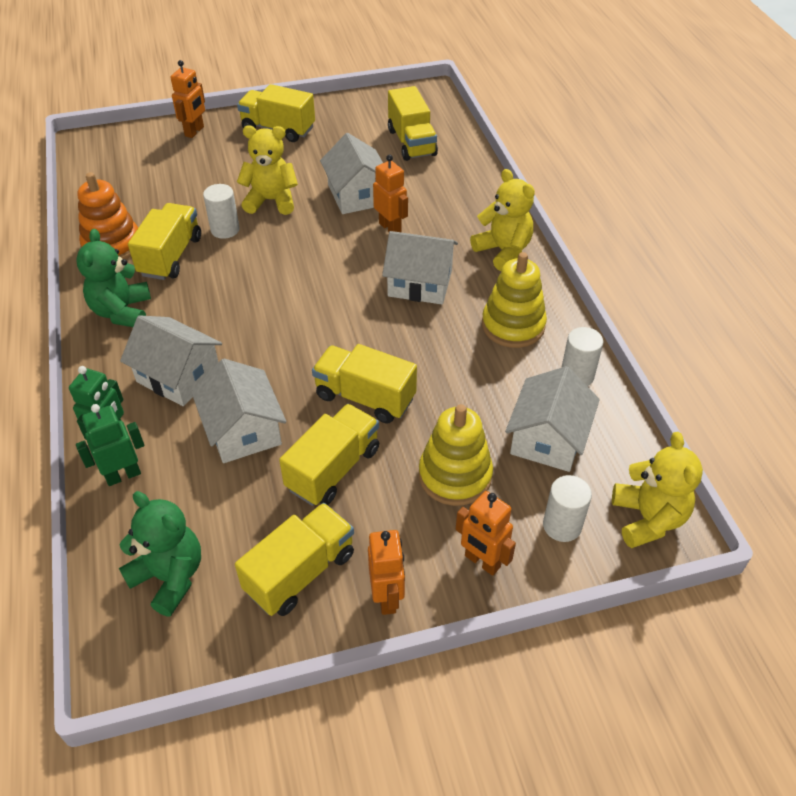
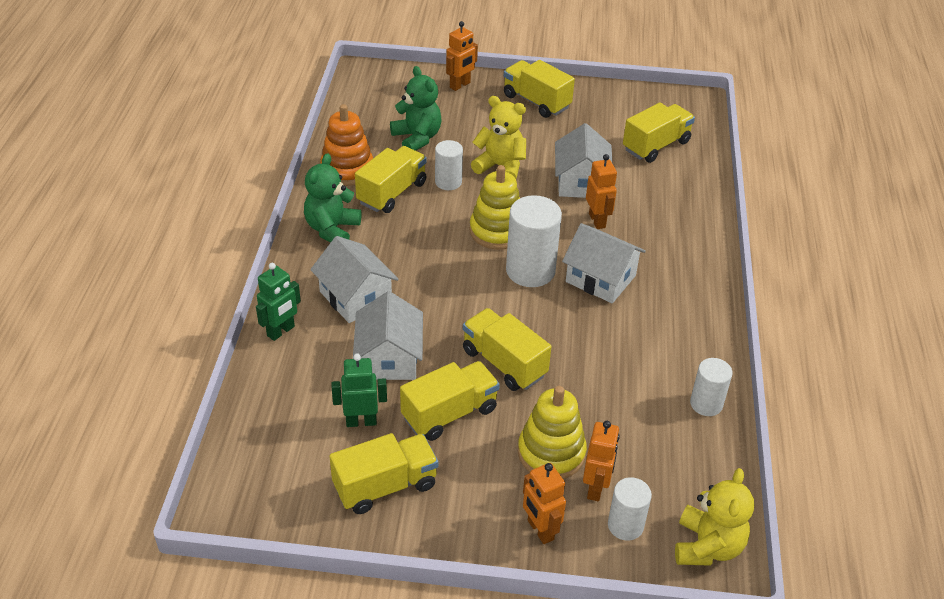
camera: 20 degrees right, 5 degrees down
(123, 475) = (279, 363): green robot -> green robot (361, 421)
(169, 577) = (282, 454): green teddy bear -> green teddy bear (417, 138)
(348, 295) = (530, 271): none -> white cylinder
(387, 597) = (447, 530): orange robot -> orange robot (596, 488)
(411, 142) = (656, 146): yellow truck -> yellow truck turned 135 degrees counterclockwise
(503, 251) = (694, 271): yellow teddy bear -> none
(513, 325) = (668, 341): yellow stacking toy -> yellow stacking toy (497, 231)
(548, 438) = (650, 449): white house -> none

